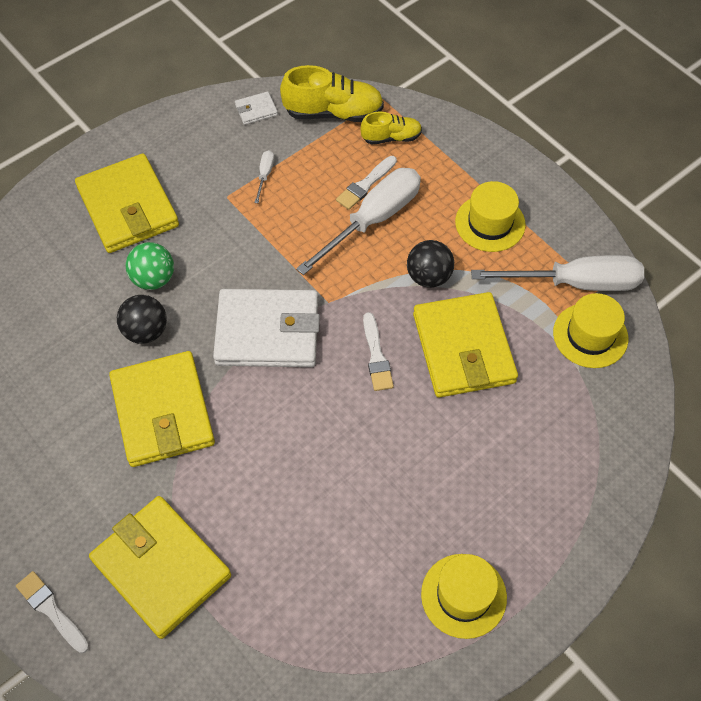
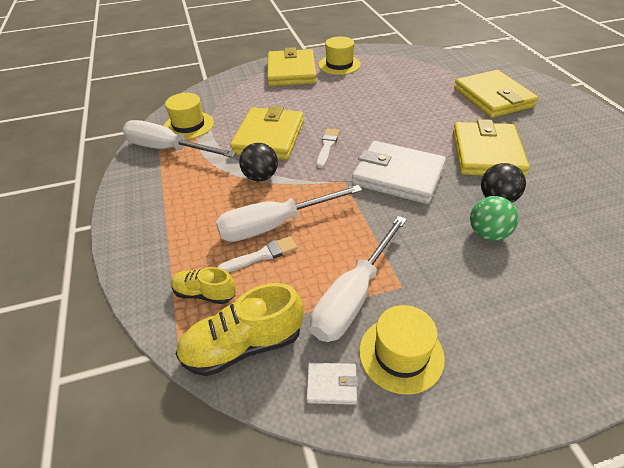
camera: 155 degrees left, 15 degrees down
(51, 610) = (557, 97): white brush -> none
(128, 207) = (513, 308): yellow wallet -> yellow wallet (291, 72)
(265, 175) = (353, 296): white screwdriver -> white screwdriver, size x2.46
(333, 113) = (243, 346): yellow shoe -> yellow shoe turned 45 degrees counterclockwise
(490, 223) = (186, 197): yellow hat -> yellow hat (401, 354)

